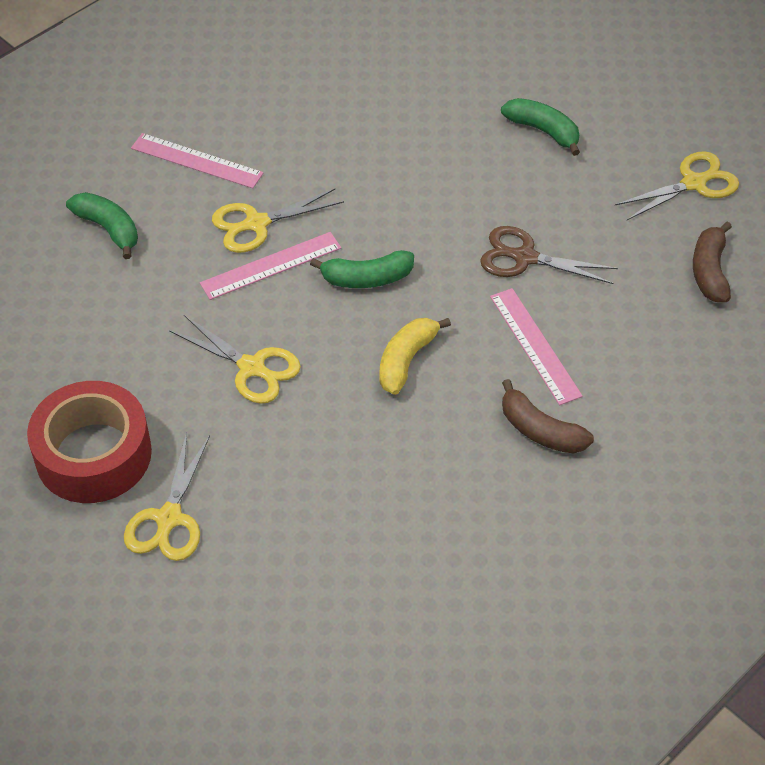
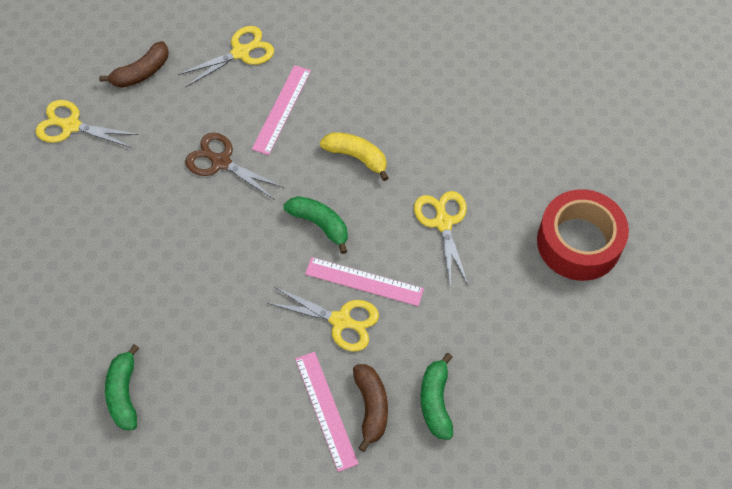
camera: 135 degrees left, 10 degrees up
(169, 519) = (569, 172): yellow scissors -> yellow scissors (241, 52)
(406, 360) = (356, 157): yellow banana -> yellow banana turned 135 degrees counterclockwise
(524, 257) = (220, 162): brown scissors -> brown scissors turned 150 degrees clockwise
(540, 431) = (335, 66): brown banana -> brown banana (371, 407)
(543, 131) = (96, 234): green banana -> green banana (124, 394)

